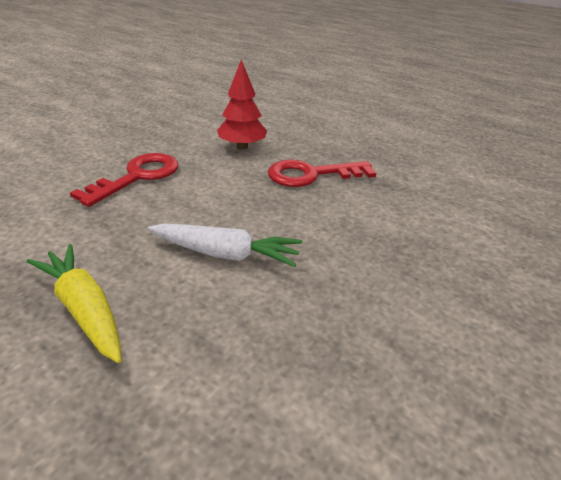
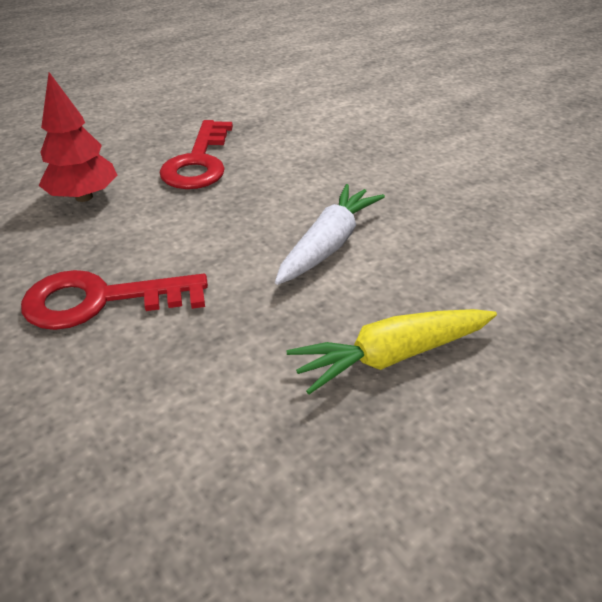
camera: 70 degrees left, 5 degrees up
(137, 177) = (101, 300): red key -> red key turned 60 degrees counterclockwise

